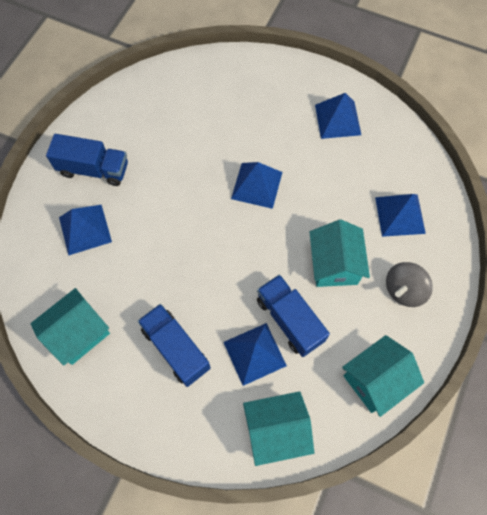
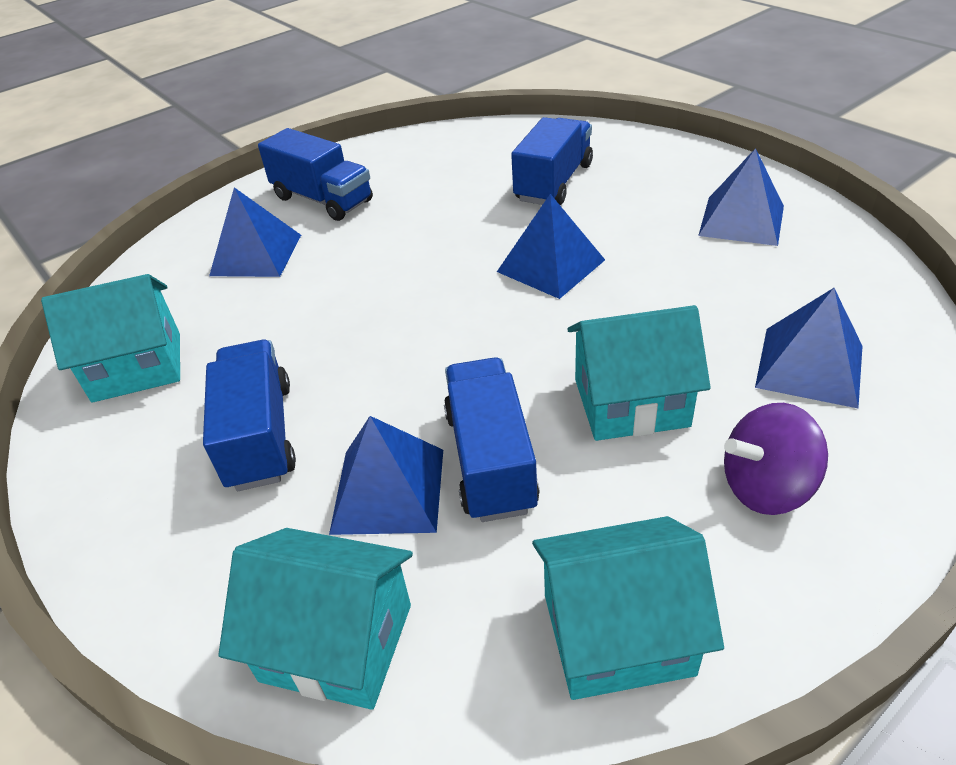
camera: 30 degrees right, 25 degrees down
(226, 114) = (553, 182): none -> blue truck
(334, 264) = (631, 402): turquoise house -> turquoise house turned 60 degrees clockwise
(403, 290) = (765, 487): grey spinning top -> purple spinning top

